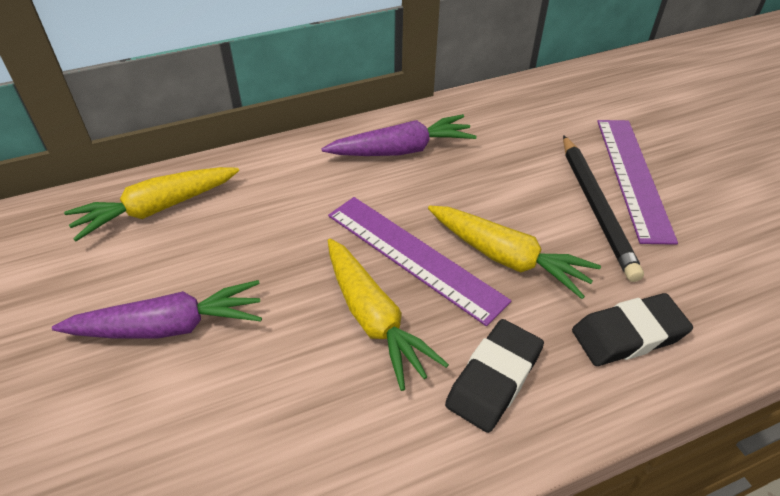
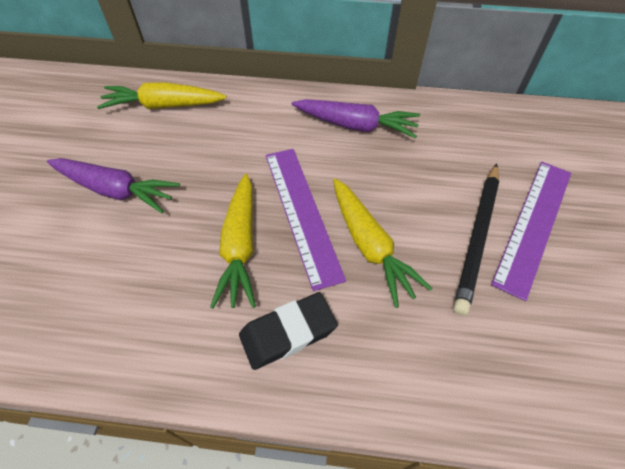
camera: 30 degrees right, 10 degrees up
(628, 334) = (418, 354): black eraser -> none

